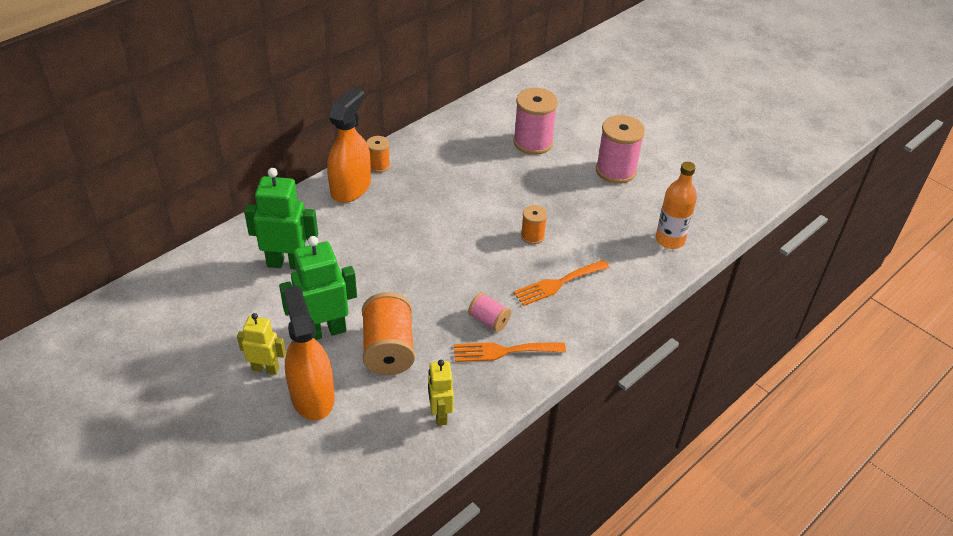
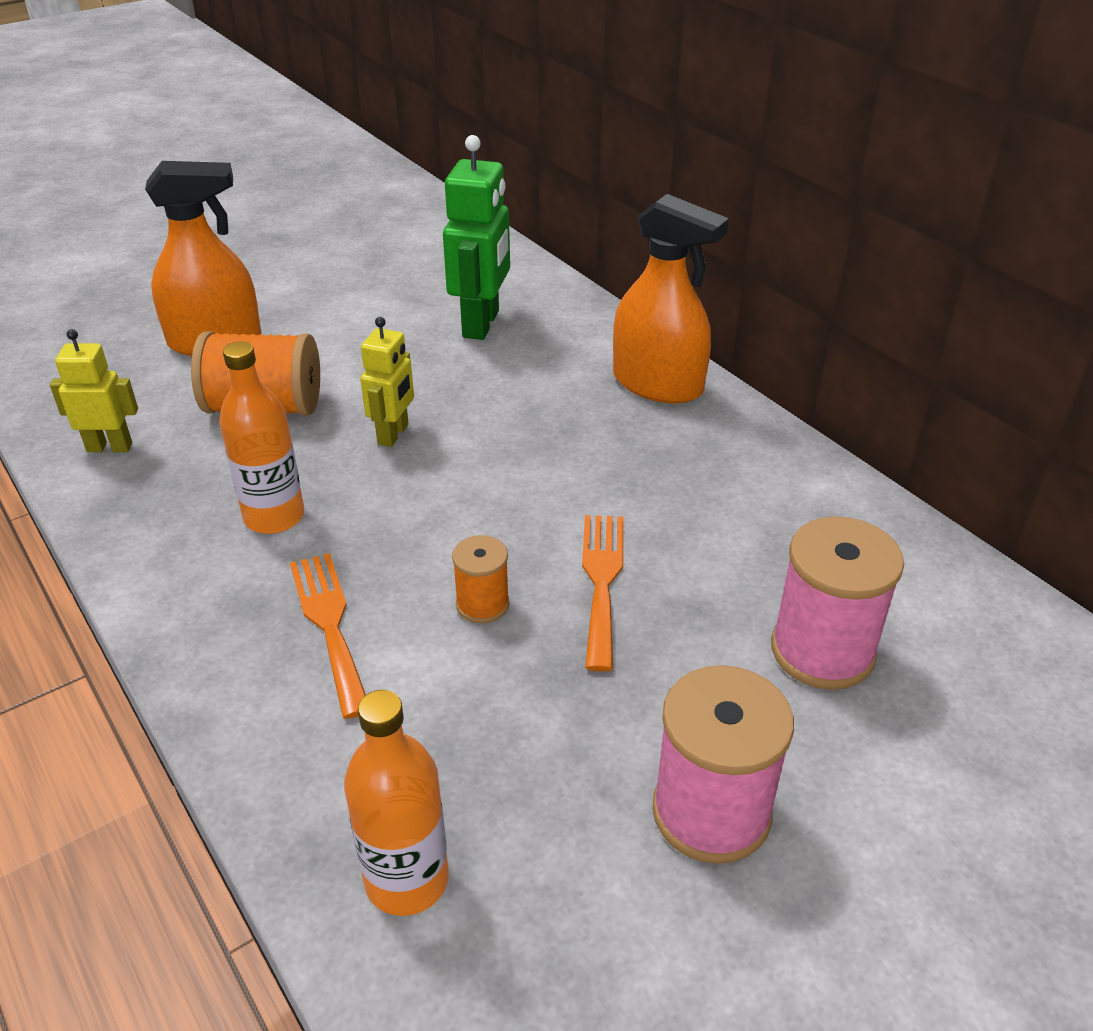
camera: 100 degrees right, 5 degrees down
(265, 368) = (283, 308): yellow robot -> yellow robot (393, 434)
(324, 331) = (329, 353): green robot -> none
(378, 165) = (721, 416): orange spool -> none
(489, 320) = (274, 517): pink spool -> orange bottle
(503, 351) = (194, 527): orange fork -> orange fork (602, 581)

